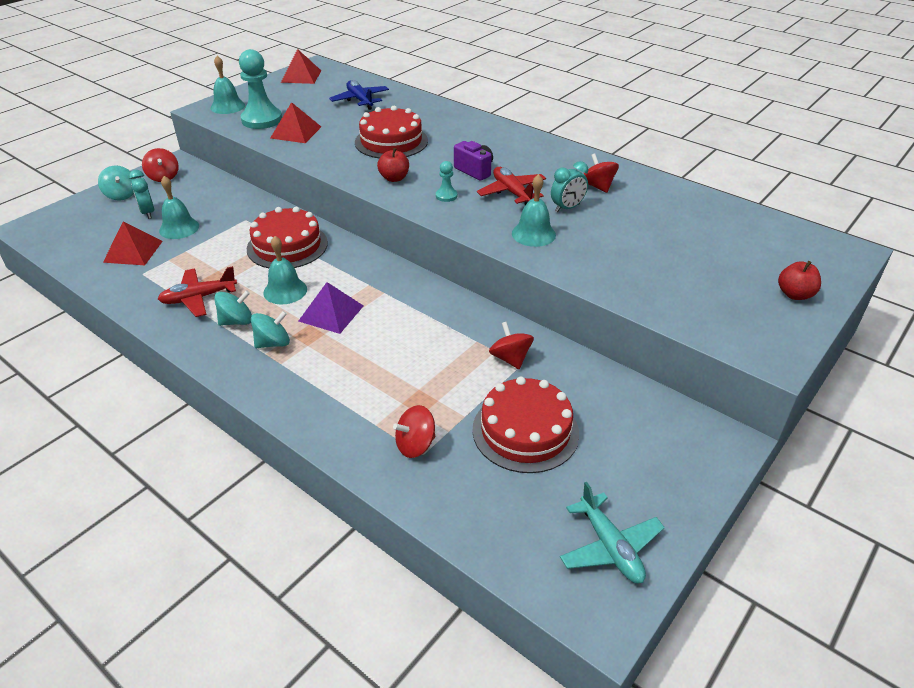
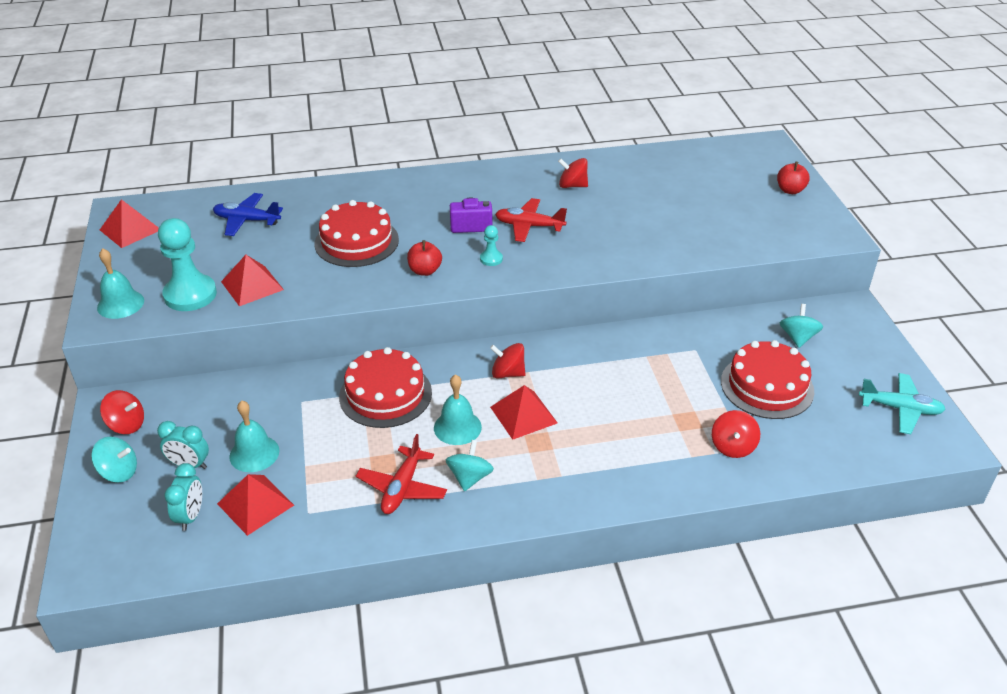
camera: 50 degrees left, 0 degrees up
(273, 343) = (528, 468): turquoise spinning top -> turquoise spinning top (798, 338)
(331, 313) = (523, 415): purple pyramid -> red pyramid
(510, 358) = (684, 351): red spinning top -> red spinning top (508, 373)
(533, 234) = (600, 248): turquoise bell -> none
(567, 208) = (584, 214): turquoise clock -> turquoise clock (190, 516)

